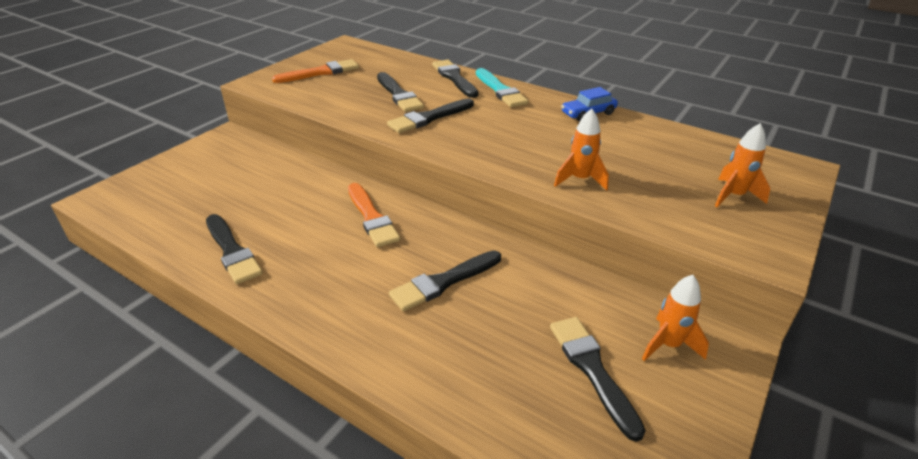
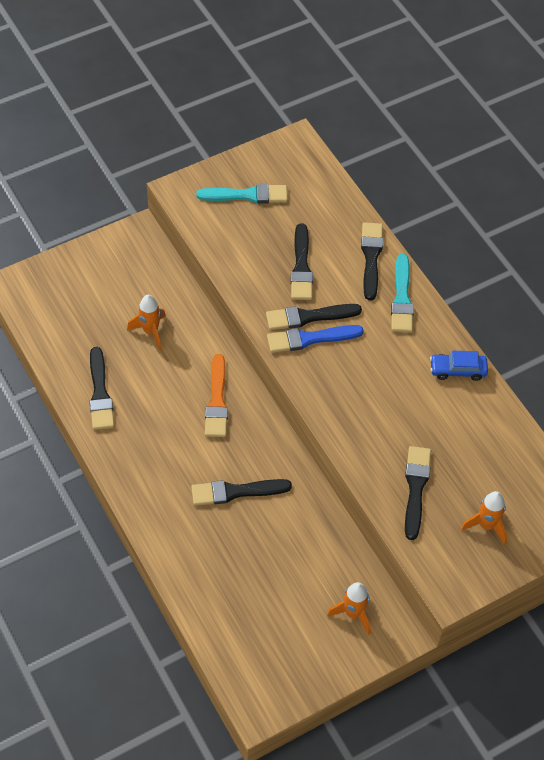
camera: 25 degrees right, 20 degrees up
(320, 72) = (247, 195): orange brush -> turquoise brush
(442, 129) = (310, 339): none -> blue brush
(580, 180) = (379, 454): orange rocket -> orange rocket (150, 331)
(592, 370) = (288, 606): black brush -> black brush (415, 488)

